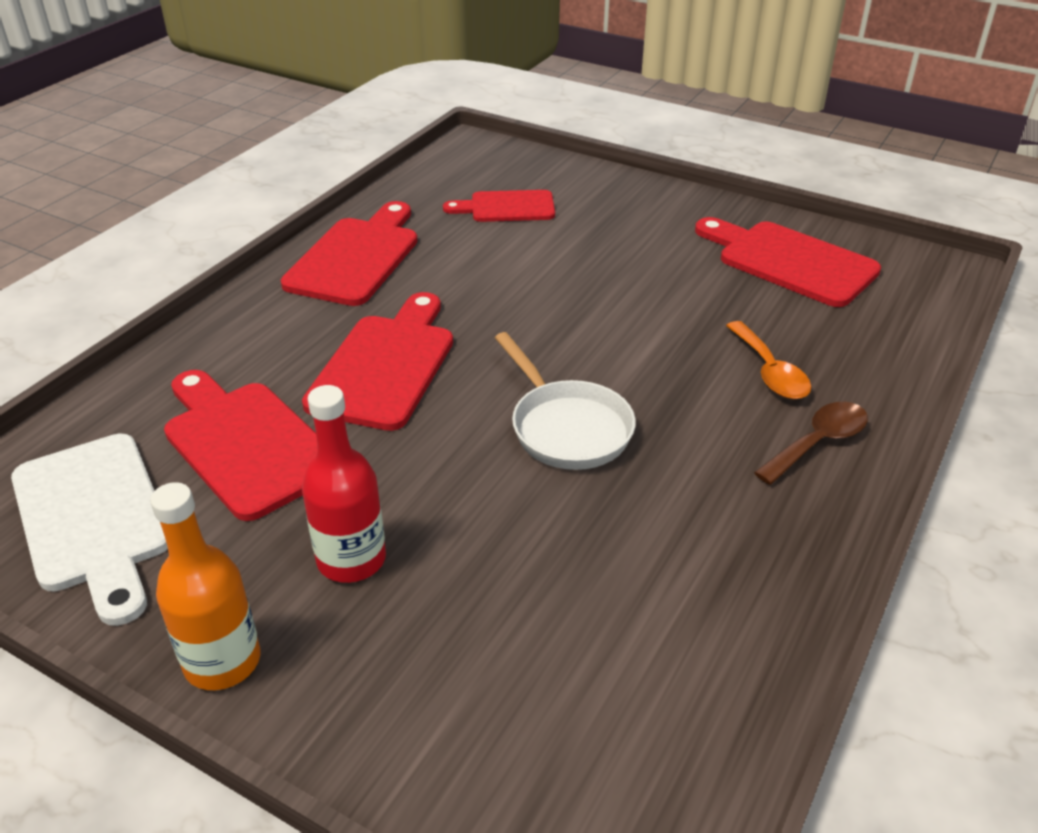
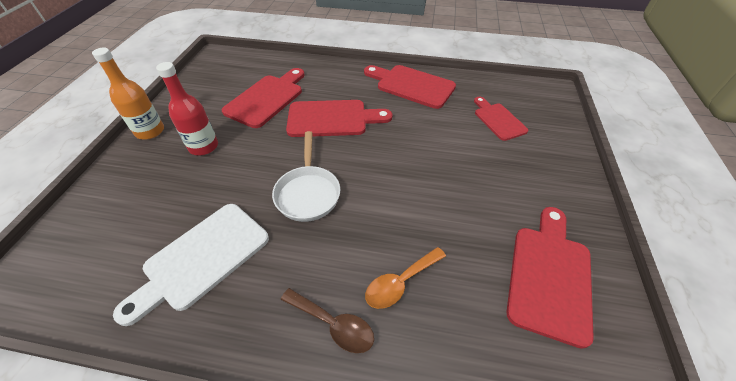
camera: 70 degrees right, 10 degrees up
(93, 518) = (219, 80): white cutting board -> white cutting board (202, 258)
(356, 257) = (411, 85): red cutting board -> red cutting board turned 150 degrees counterclockwise
(566, 427) = (308, 193): white pan -> white pan turned 45 degrees counterclockwise

